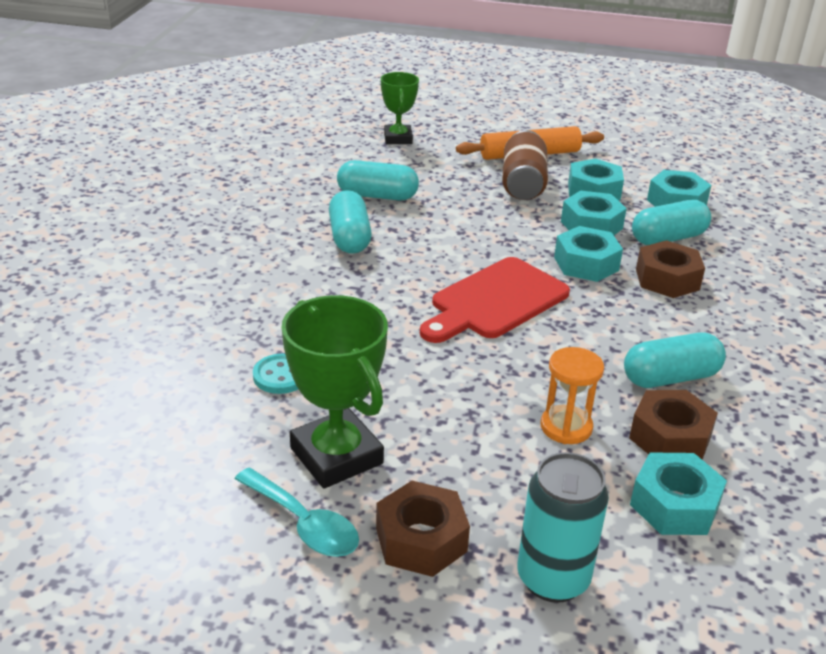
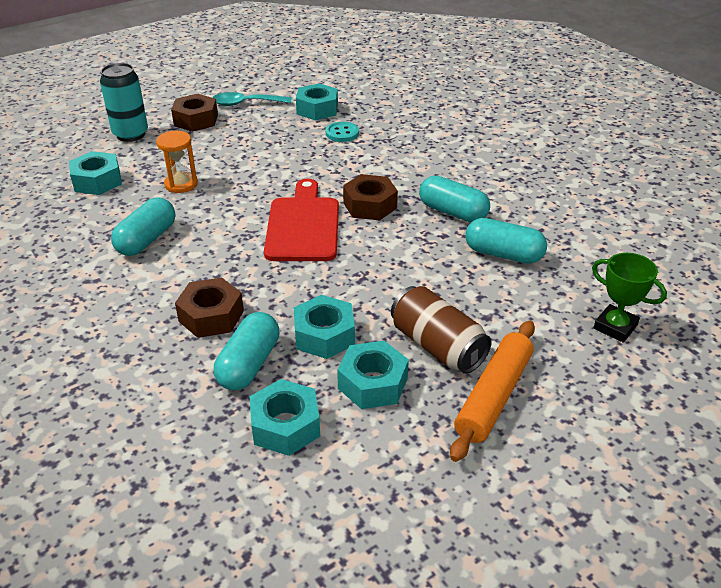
camera: 135 degrees right, 5 degrees up
(336, 456) = (268, 124): green trophy -> none
(377, 196) = (503, 254): turquoise capsule -> turquoise capsule turned 60 degrees clockwise
(586, 264) = (283, 291): turquoise nut -> turquoise nut (317, 109)
(670, 437) = (122, 208): brown nut -> brown nut (370, 205)

